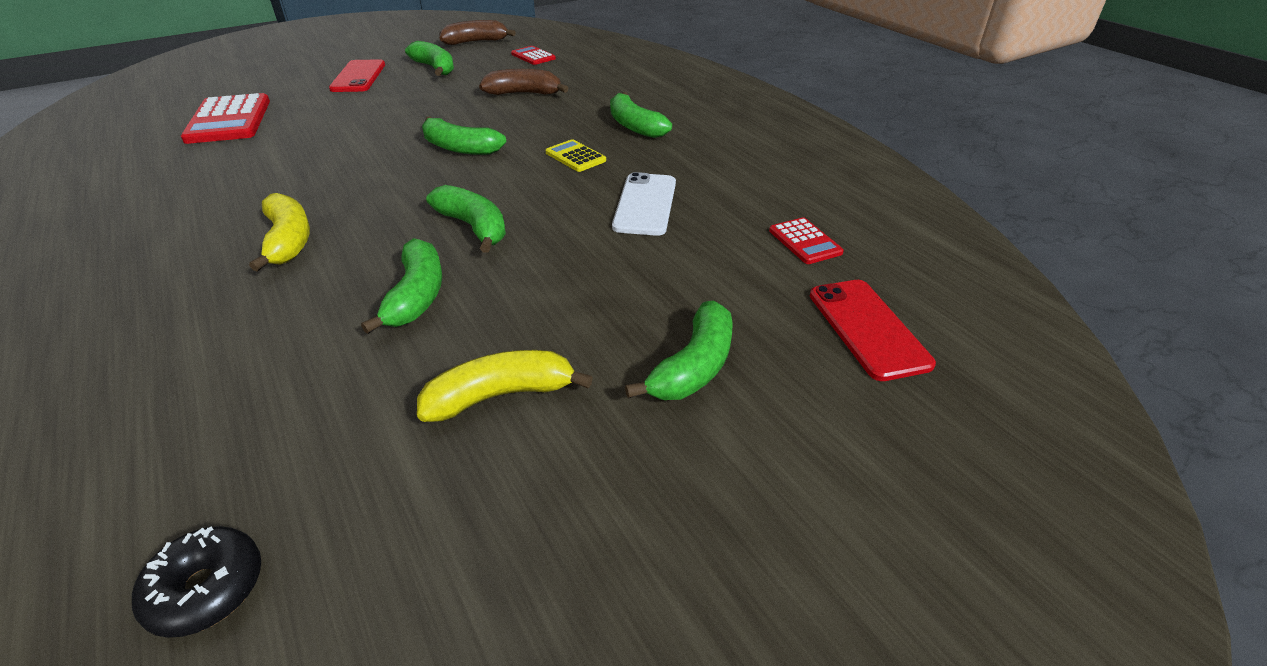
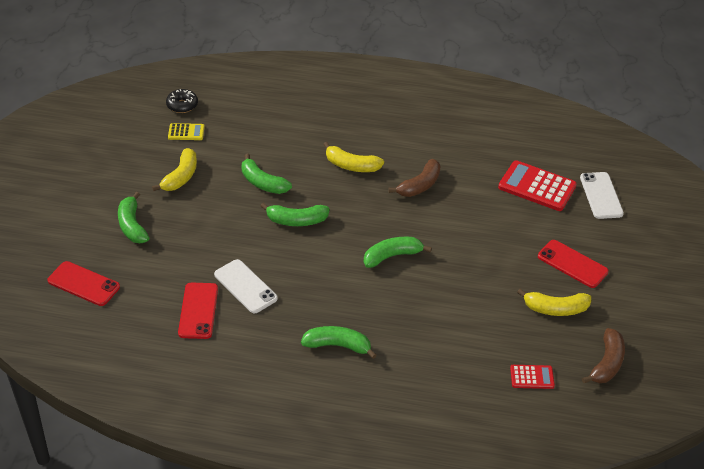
camera: 130 degrees right, 5 degrees up
(218, 91) = (601, 195): none -> white phone
(435, 68) = (555, 309): green banana -> yellow banana
(524, 93) = (452, 327): brown banana -> brown banana (419, 185)
(575, 157) = (327, 294): yellow calculator -> yellow calculator (186, 132)
(733, 213) = (198, 311): none -> red phone
(805, 241) = (147, 316): red calculator -> none

